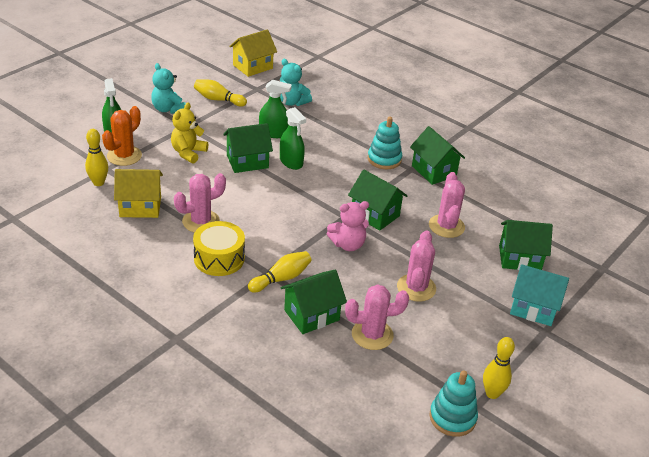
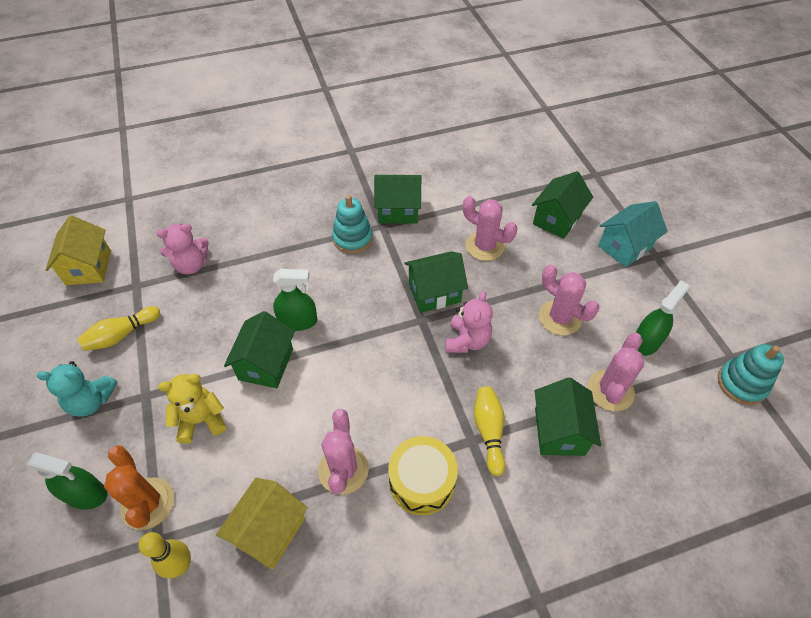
camera: 55 degrees left, 15 degrees up
(188, 153) = (201, 420): yellow teddy bear -> yellow teddy bear turned 105 degrees clockwise
(273, 133) = (233, 311): green spray bottle -> green spray bottle (646, 342)
(292, 102) = (191, 265): turquoise teddy bear -> pink teddy bear
(492, 393) = (720, 336): yellow bowling pin -> none

